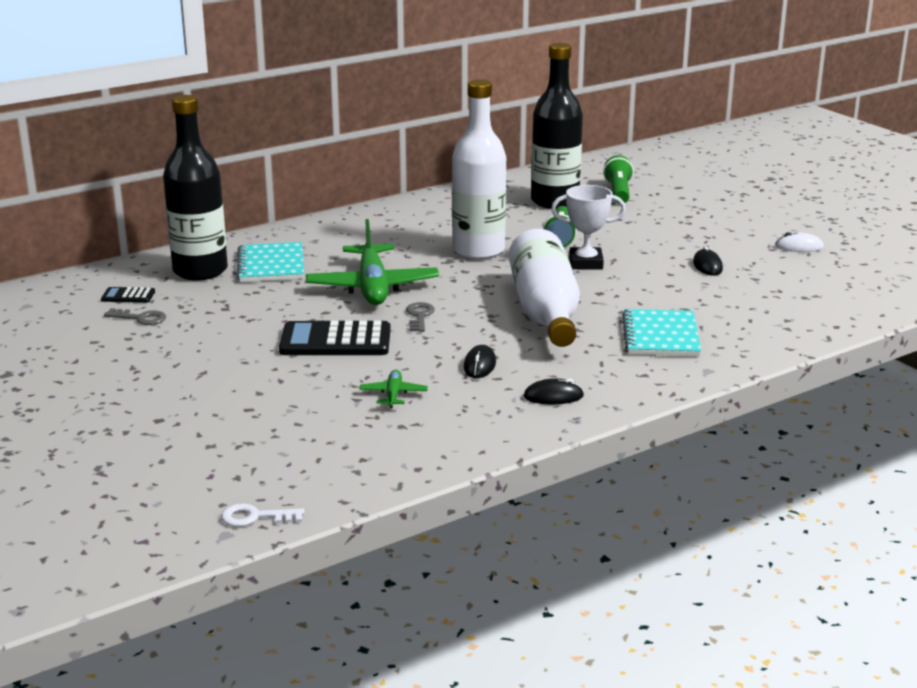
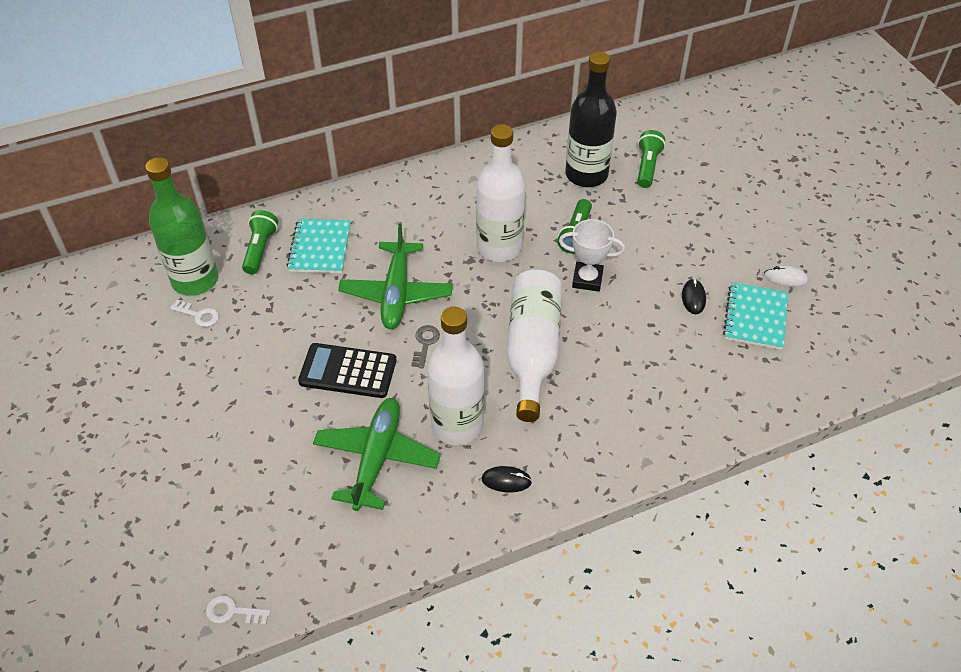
camera: 10 degrees right, 25 degrees up
(128, 296) = (195, 280): black calculator -> green bottle
(140, 318) = (199, 315): grey key -> white key
(200, 271) = (260, 249): black bottle -> green flashlight
(393, 394) = (376, 458): green plane -> green plane, size x2.27
(479, 365) = (457, 425): black mouse -> white bottle
(660, 336) = (621, 403): turquoise notebook -> turquoise notebook (755, 317)

